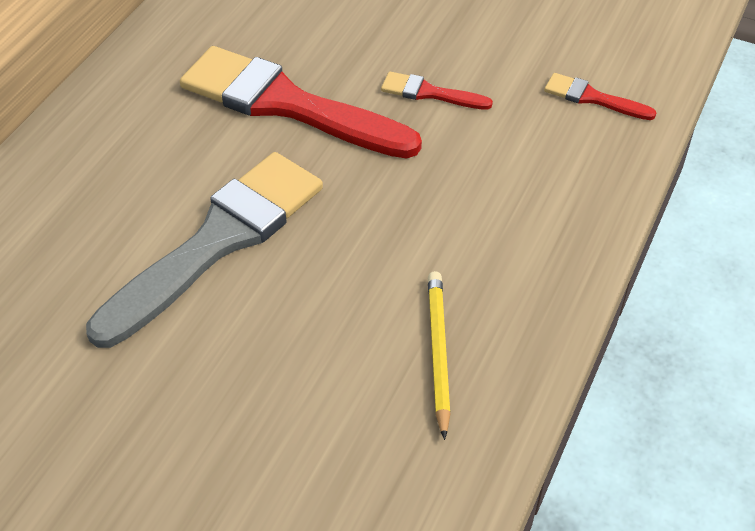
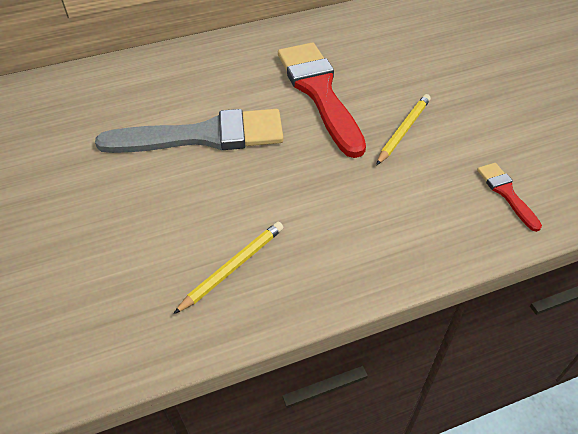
camera: 45 degrees right, 0 degrees up
(429, 93) = (403, 130): red brush -> yellow pencil

